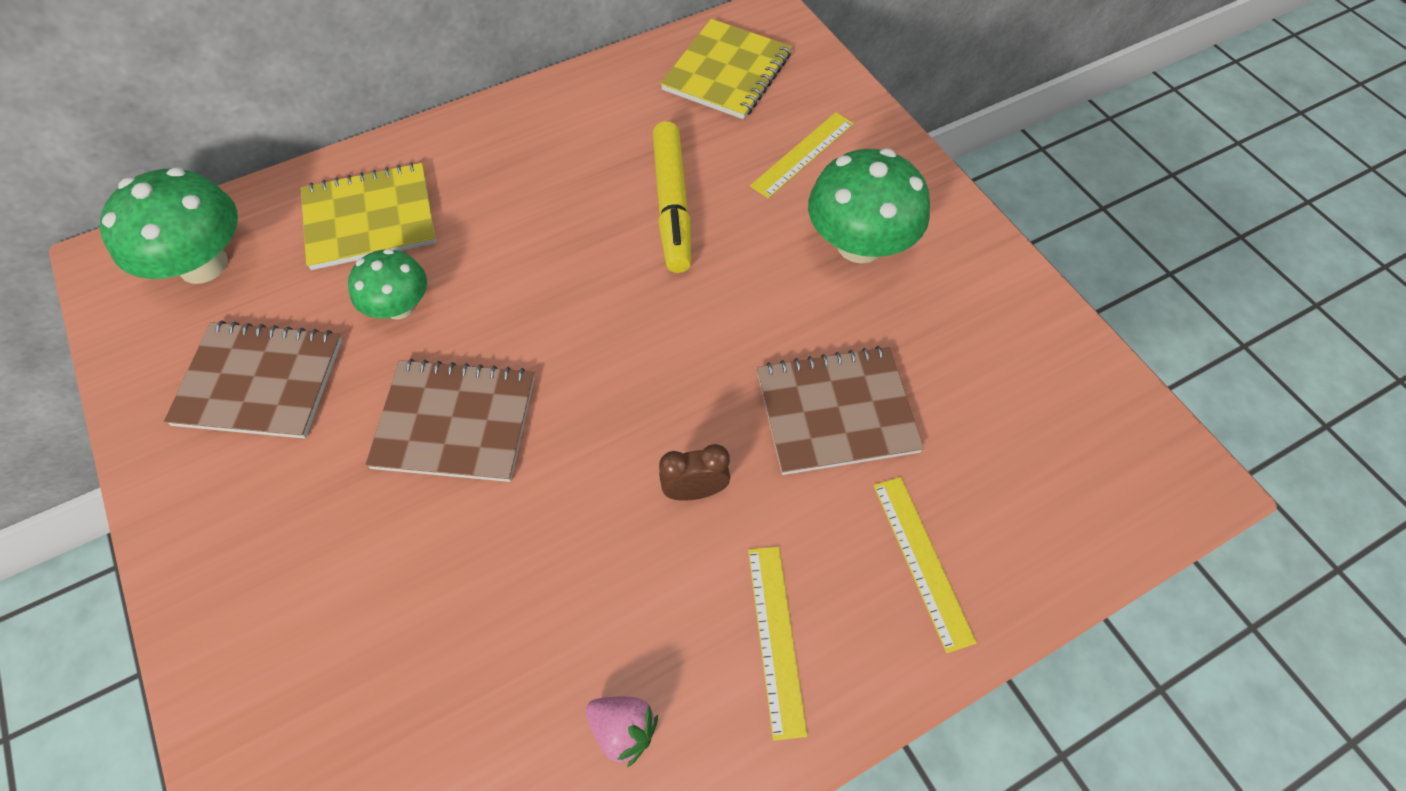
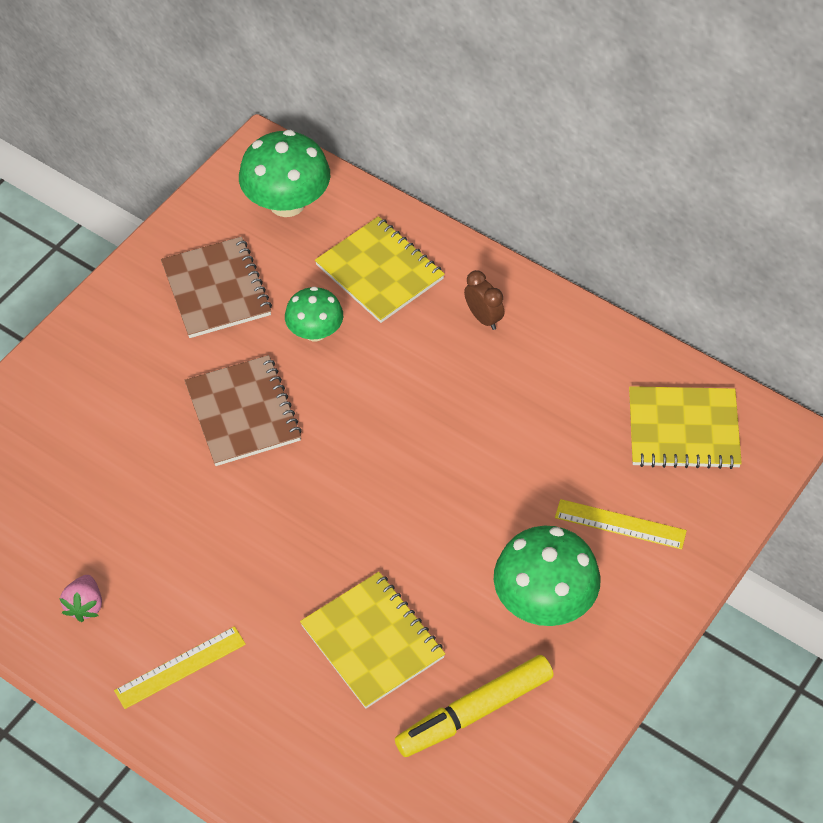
camera: 65 degrees right, 5 degrees down
(672, 205) = (507, 454): yellow marker -> yellow marker (474, 712)
(695, 491) = (263, 577): brown clock -> brown clock (483, 318)
(836, 412) = (372, 641): brown notebook -> yellow notebook
(921, 561) = (278, 738): yellow ruler -> none

